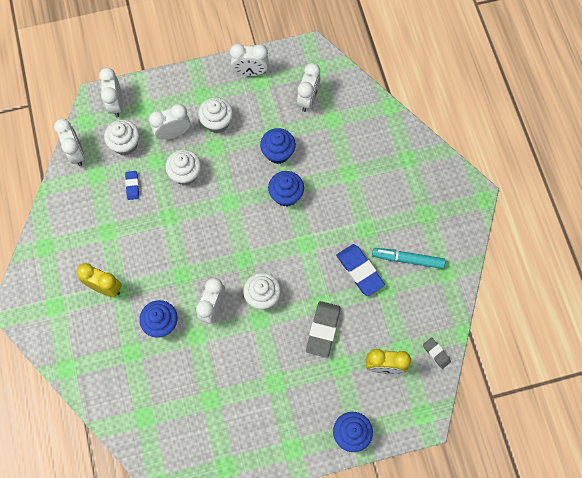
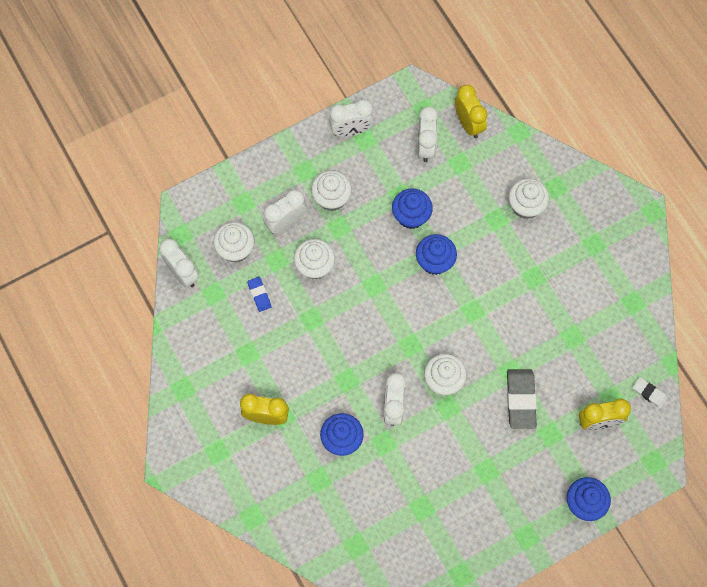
camera: 15 degrees left, 0 degrees up
(116, 104) = (209, 206): white clock -> none
(349, 89) = (468, 124): none -> yellow clock
(360, 271) = (541, 325): blue eraser -> none
(377, 168) = (525, 206): none -> white cupcake
(408, 259) = (589, 299): turquoise marker -> none
(436, 353) = (649, 393): grey eraser -> white eraser

